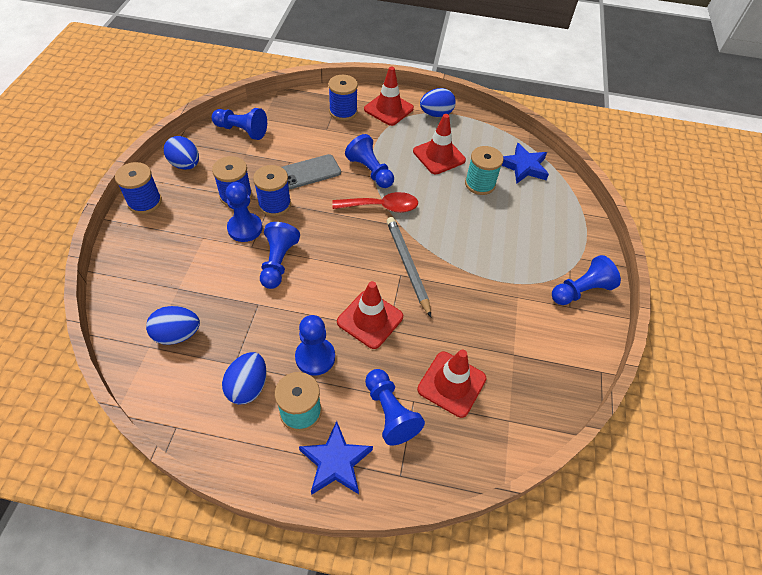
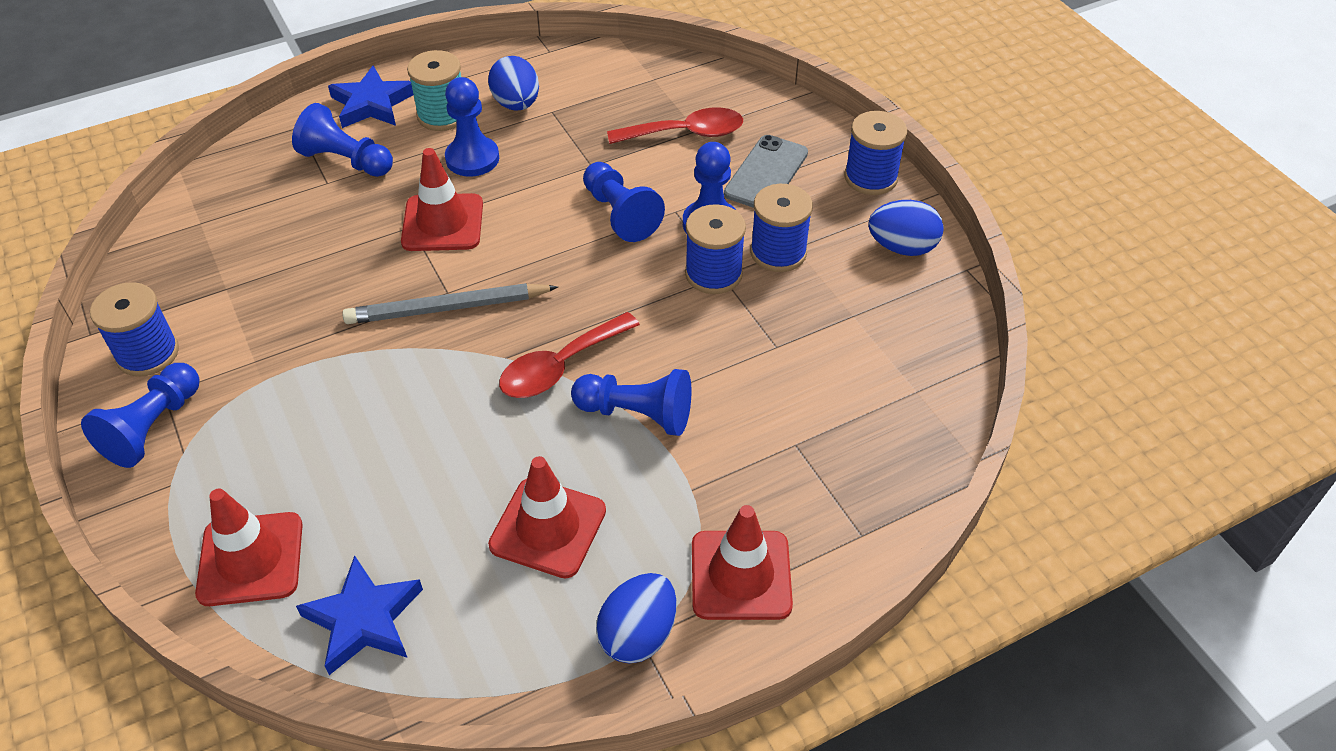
camera: 145 degrees right, 5 degrees down
(177, 334) = (640, 99): blue egg -> none
(186, 290) = (686, 133): none -> red spoon
(242, 131) = (912, 347): blue pawn -> none
(309, 172) = (726, 348): grey phone -> grey phone (766, 173)
(343, 112) = (812, 503): blue spool -> blue spool (148, 354)
(407, 265) = (447, 308): grey pencil -> grey pencil turned 135 degrees clockwise
(451, 384) = (291, 218): red traffic cone -> red traffic cone (250, 559)
(480, 184) = (428, 517): turquoise spool -> none

